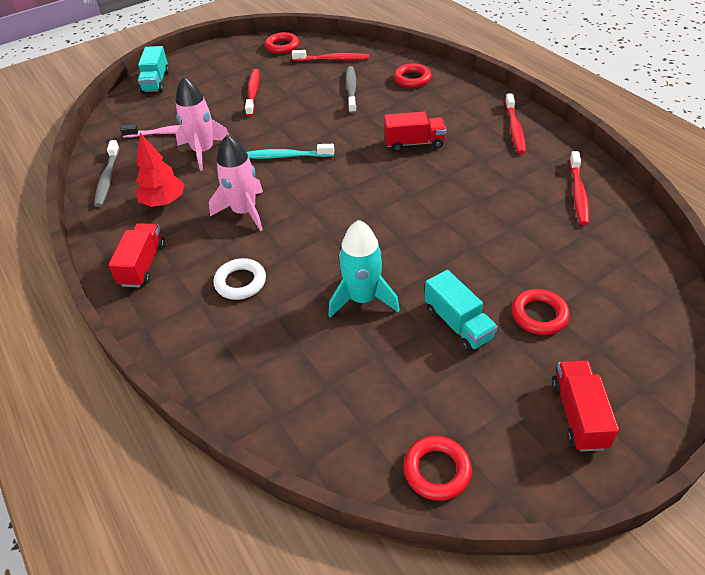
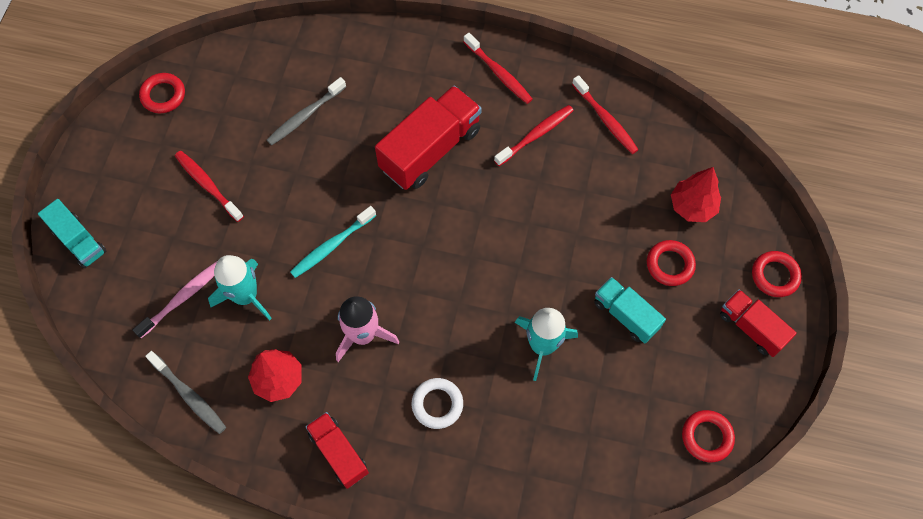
camera: 45 degrees left, 20 degrees up
(203, 151) = (246, 296): pink rocket -> turquoise rocket
(333, 59) = (241, 82): red toothbrush -> red toothbrush (536, 135)
(351, 90) = (305, 116): grey toothbrush -> grey toothbrush turned 90 degrees counterclockwise
(412, 79) = (350, 62): red ring -> red ring (775, 275)
(414, 143) = (430, 150): red truck -> red truck, size x1.70
(458, 324) = (625, 315): turquoise truck -> turquoise truck turned 150 degrees counterclockwise
(605, 288) = (692, 206): none -> red tree

